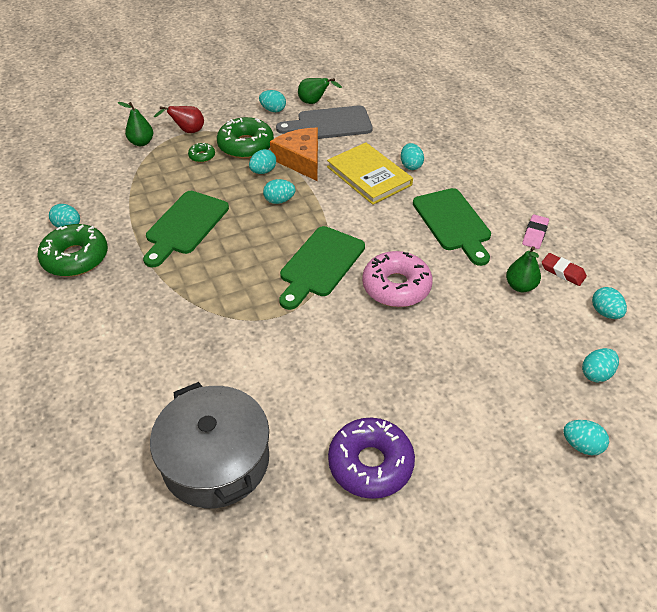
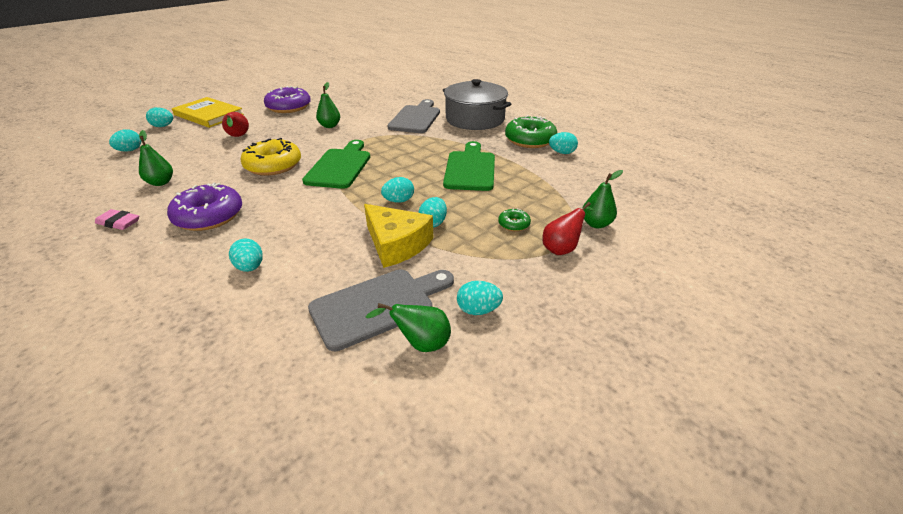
camera: 160 degrees right, 10 degrees down
(176, 355) = (415, 118): none -> grey cutting board
(216, 460) = (368, 98): grey pot -> grey pot (475, 119)
(246, 145) = (475, 247): green donut -> none
(300, 160) = (396, 244): orange cheese -> yellow cheese
(311, 367) = (330, 126): none -> green pear
(369, 176) = (306, 243): yellow book -> yellow book (209, 115)
(396, 286) = (273, 165): pink donut -> yellow donut
(449, 371) = (238, 137): none -> red pear
(453, 223) = (209, 216): green cutting board -> purple donut
(535, 234) = (118, 223): pink eraser -> pink eraser turned 75 degrees counterclockwise
(563, 272) = (111, 198): red eraser -> none
(605, 312) = (92, 180): turquoise egg -> none

